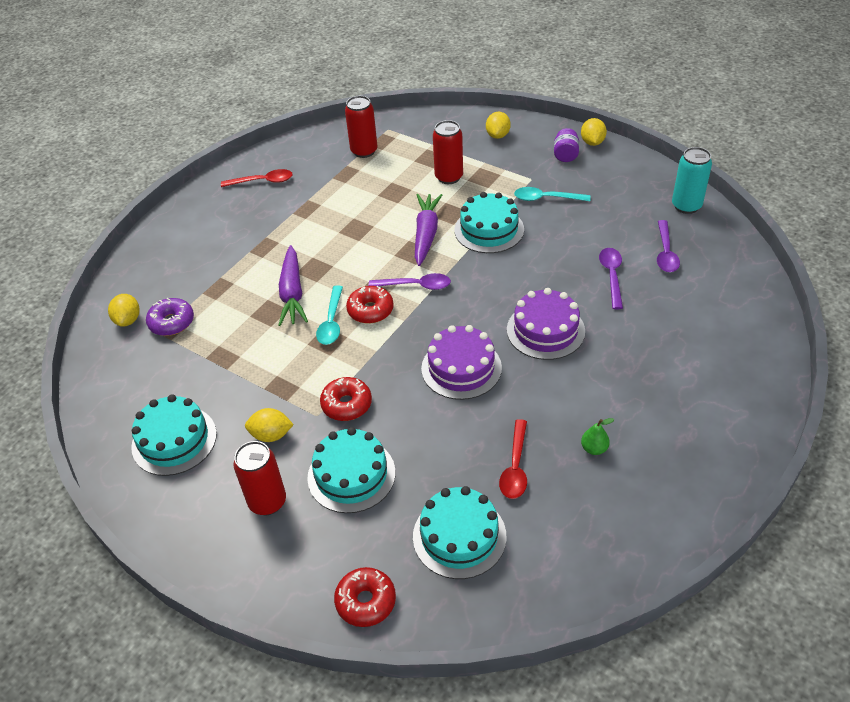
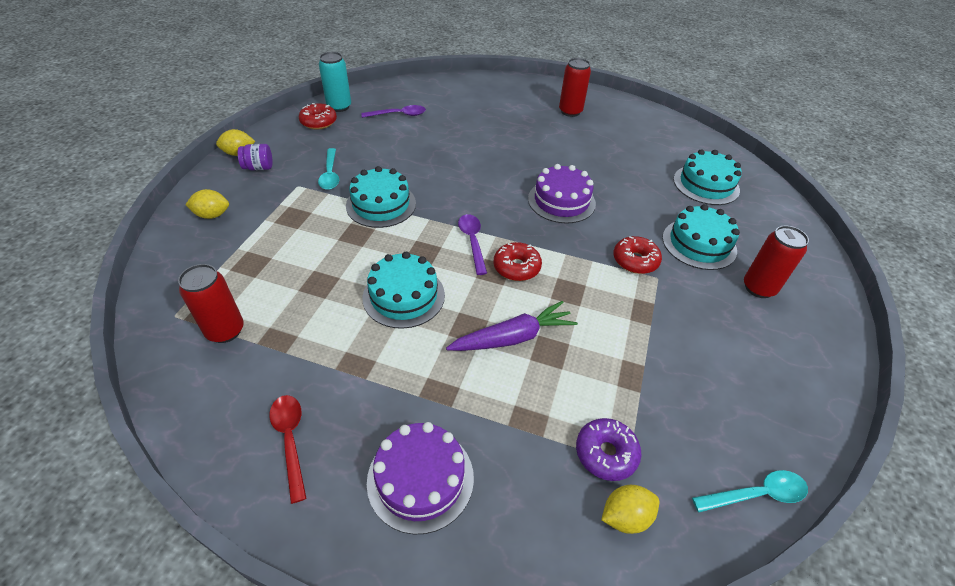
camera: 110 degrees left, 0 degrees up
(174, 440) = (753, 381): turquoise cake -> turquoise cake (403, 296)
(271, 435) = (697, 304): yellow lemon -> none
(331, 322) = (543, 293): turquoise spoon -> turquoise spoon (756, 494)
(366, 601) = (784, 218): red donut -> red donut (318, 122)
(426, 234) = (393, 246): purple carrot -> none
(449, 177) = (291, 243): red can -> red can (570, 111)
(515, 467) = (636, 167): red spoon -> none
(545, 330) = (502, 163): purple cake -> purple cake (420, 478)
(594, 448) = (601, 137): green pear -> none
(611, 276) = (431, 137): purple spoon -> none

